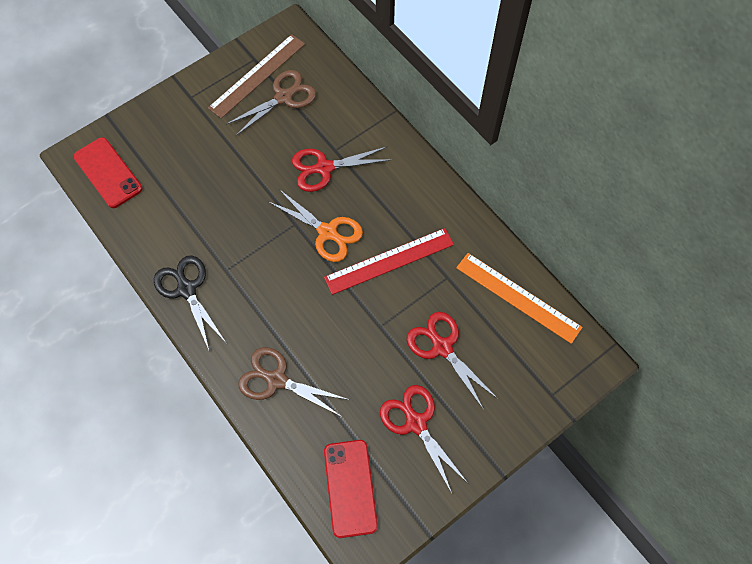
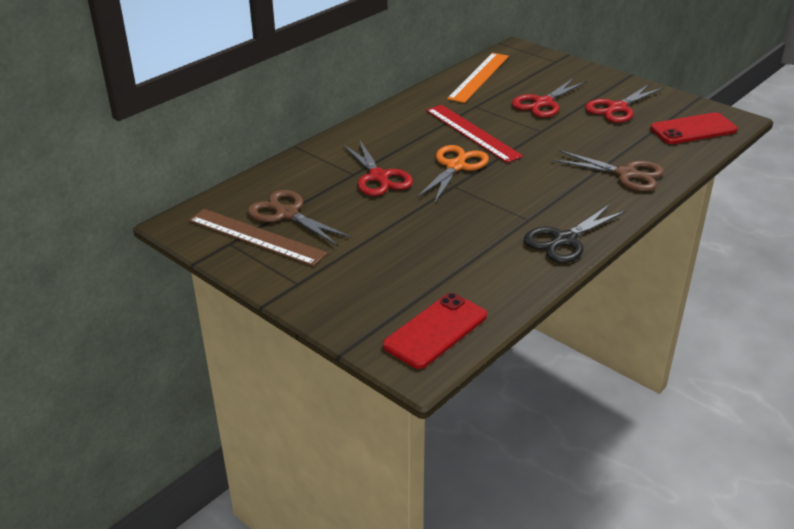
camera: 100 degrees left, 30 degrees down
(276, 380) = (626, 174): brown scissors -> brown scissors turned 75 degrees counterclockwise

